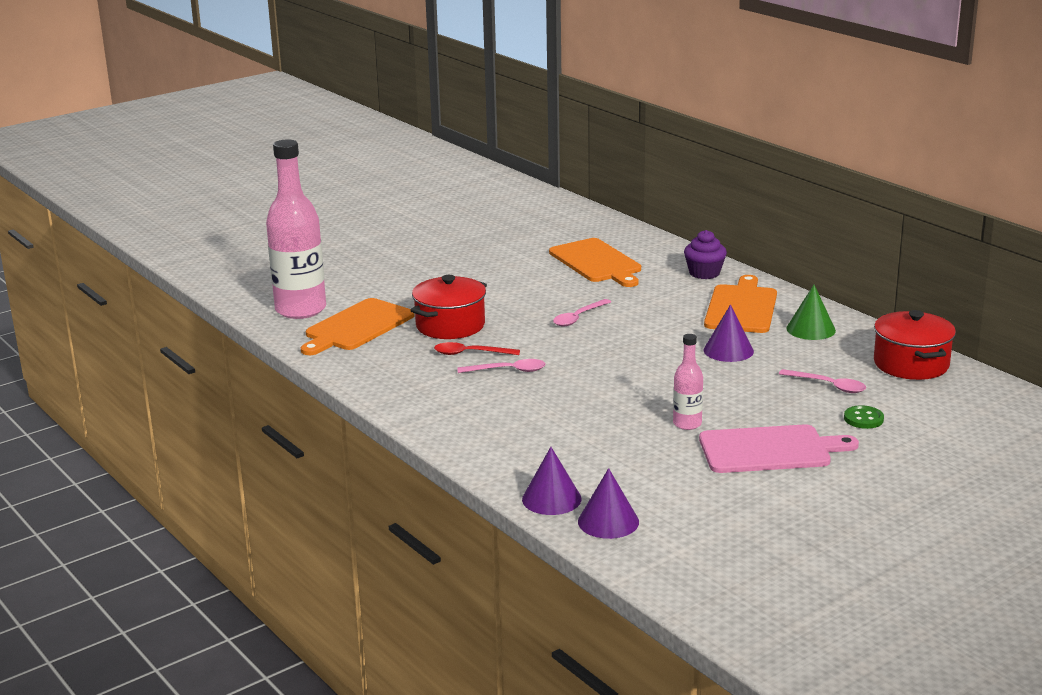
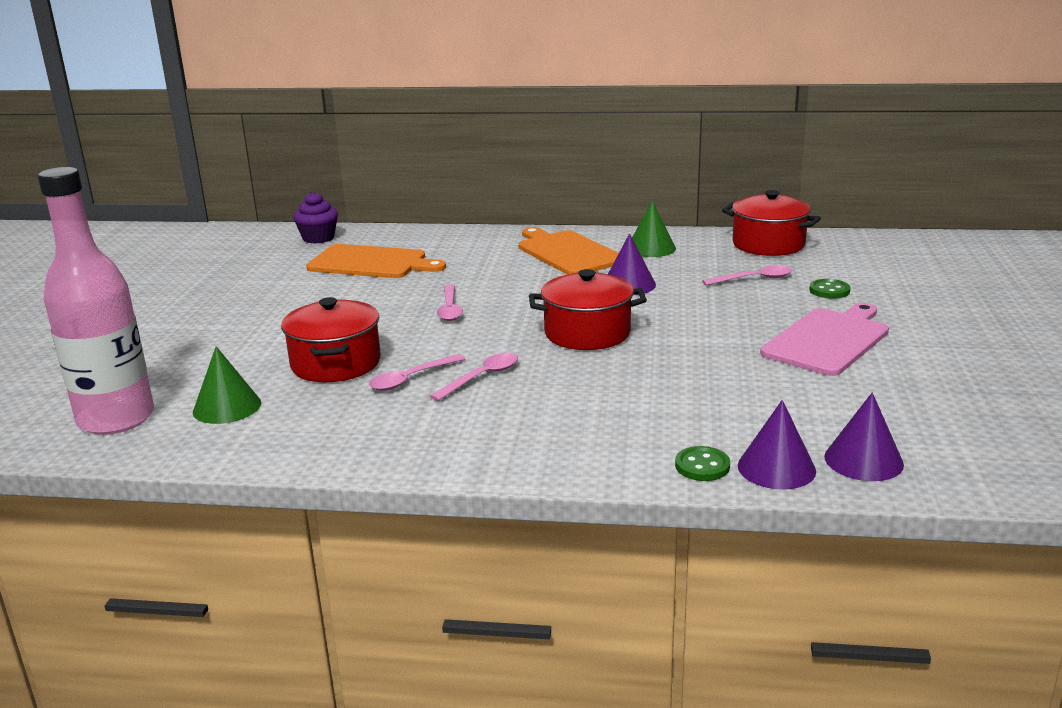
camera: 45 degrees left, 0 degrees up
(357, 327) = (227, 407): orange cutting board -> green cone
(470, 353) = (411, 379): red spoon -> pink spoon
(516, 477) = (702, 466): none -> green button
(625, 372) = (587, 333): none -> red pot
(687, 424) = (728, 350): pink bottle -> none
(704, 273) = (482, 240): purple cupcake -> purple cupcake (318, 238)

